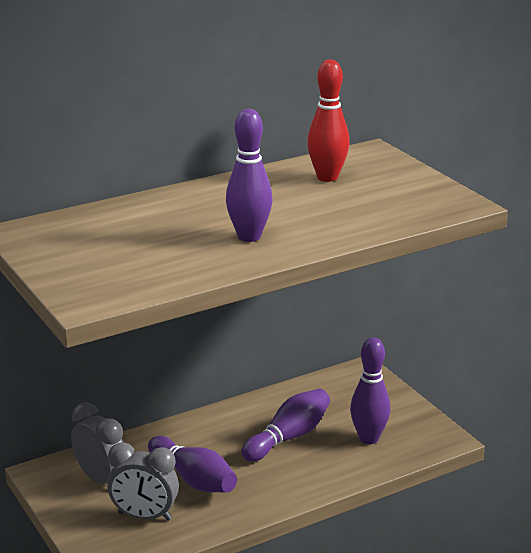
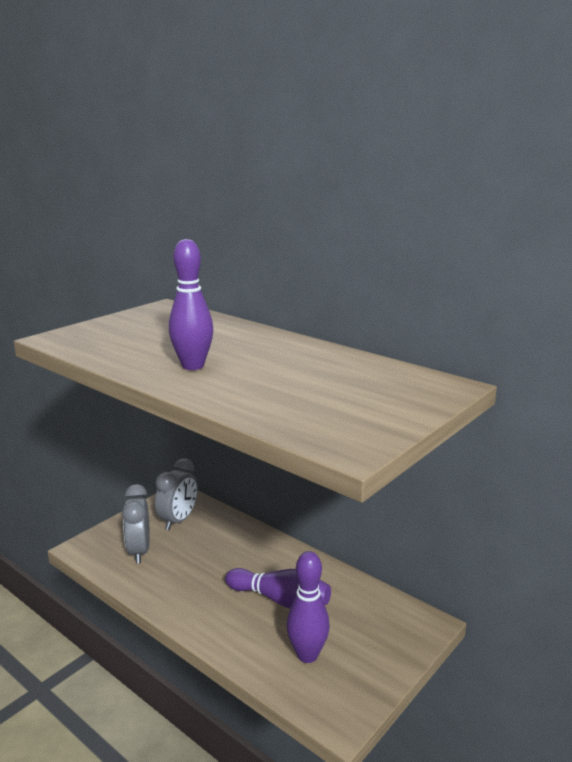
camera: 70 degrees right, 5 degrees down
(193, 479) = (195, 562): purple bowling pin -> none
(327, 177) = (355, 376): red bowling pin -> none

